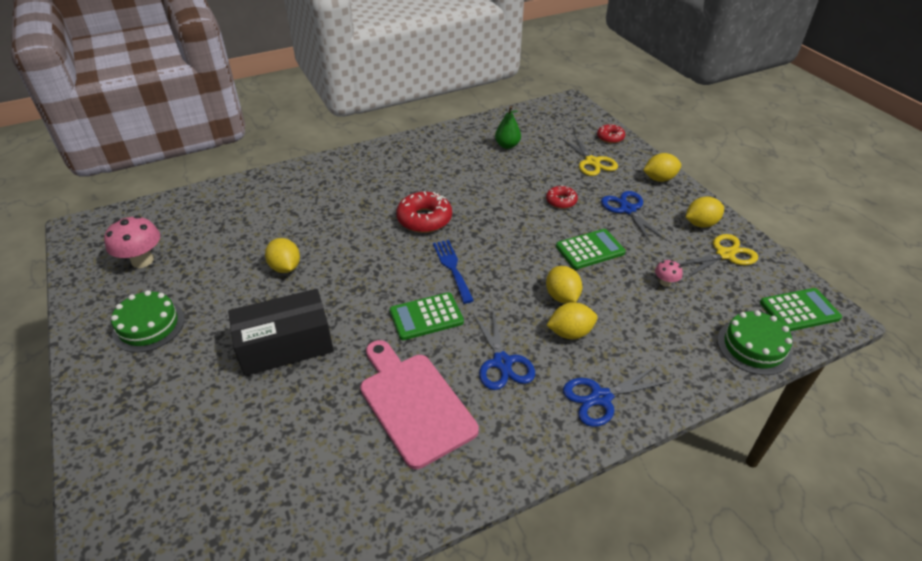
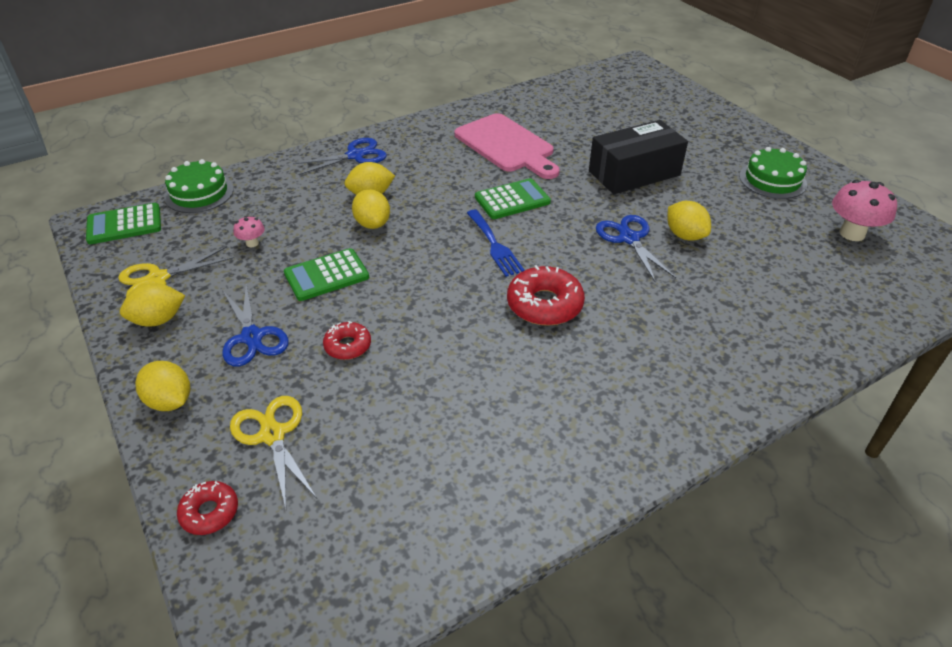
camera: 175 degrees right, 0 degrees up
(502, 362) = (436, 172): blue scissors -> blue scissors (629, 238)
(507, 145) = (427, 470): green pear -> none
(659, 179) = (170, 401): yellow lemon -> yellow lemon turned 60 degrees clockwise

